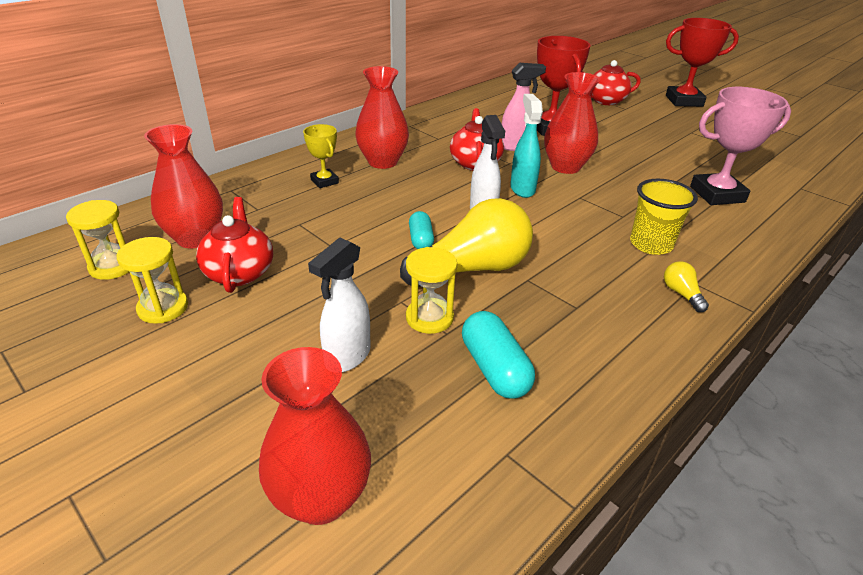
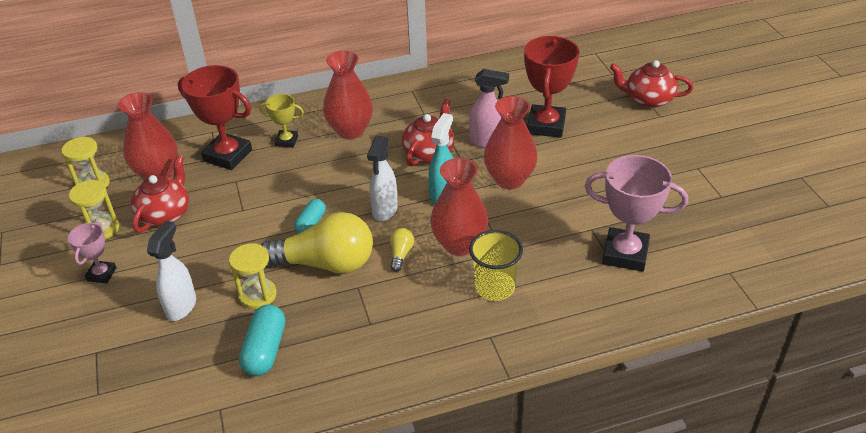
camera: 30 degrees right, 5 degrees up
(203, 355) = (101, 274): none -> pink trophy
(321, 498) = (100, 391): red vase -> red vase (459, 244)
(324, 181) = (286, 141): yellow trophy -> yellow trophy turned 75 degrees counterclockwise
(347, 357) = (181, 306): white spray bottle -> white spray bottle turned 135 degrees clockwise
(681, 294) = (466, 342): yellow light bulb -> yellow light bulb (401, 254)
(684, 101) = (745, 120): red trophy -> red trophy (227, 155)

